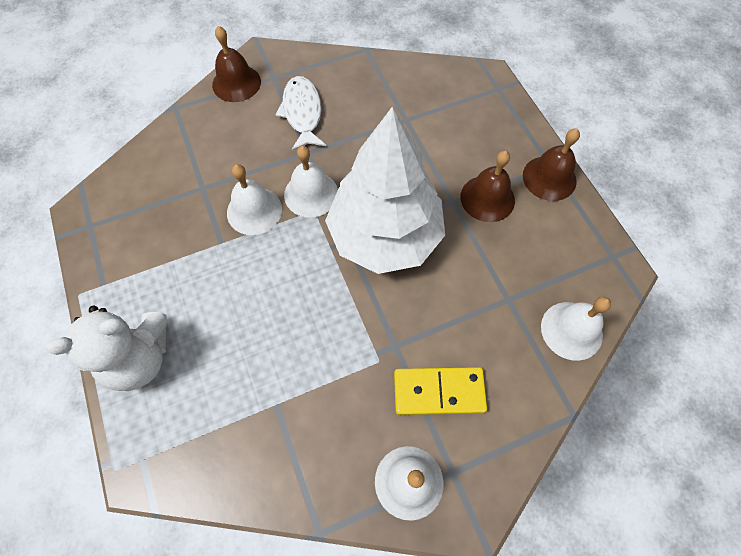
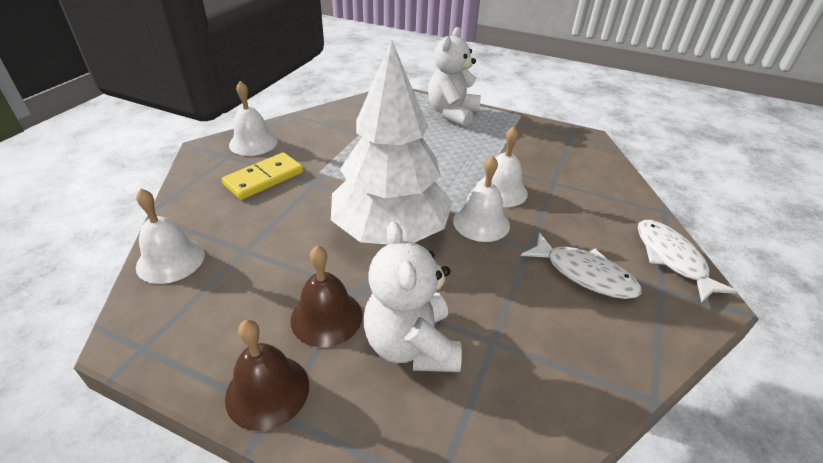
camera: 135 degrees right, 25 degrees down
(236, 83) = (672, 259): brown bell -> white fish
(452, 148) = (411, 345): none -> white teddy bear

